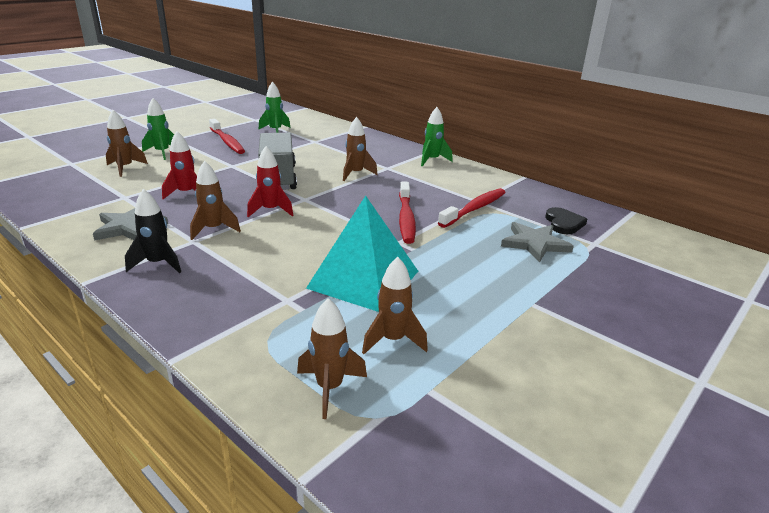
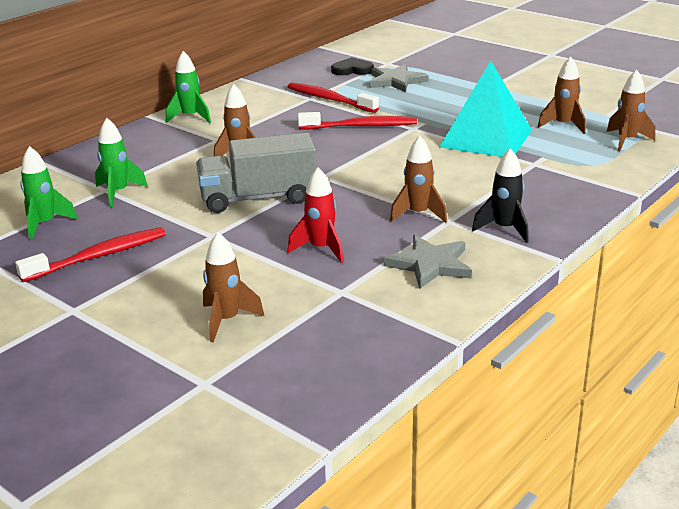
camera: 90 degrees left, 0 degrees up
(162, 153) = (151, 304): green rocket -> green rocket (118, 193)
(270, 210) = (360, 191): red rocket -> none

